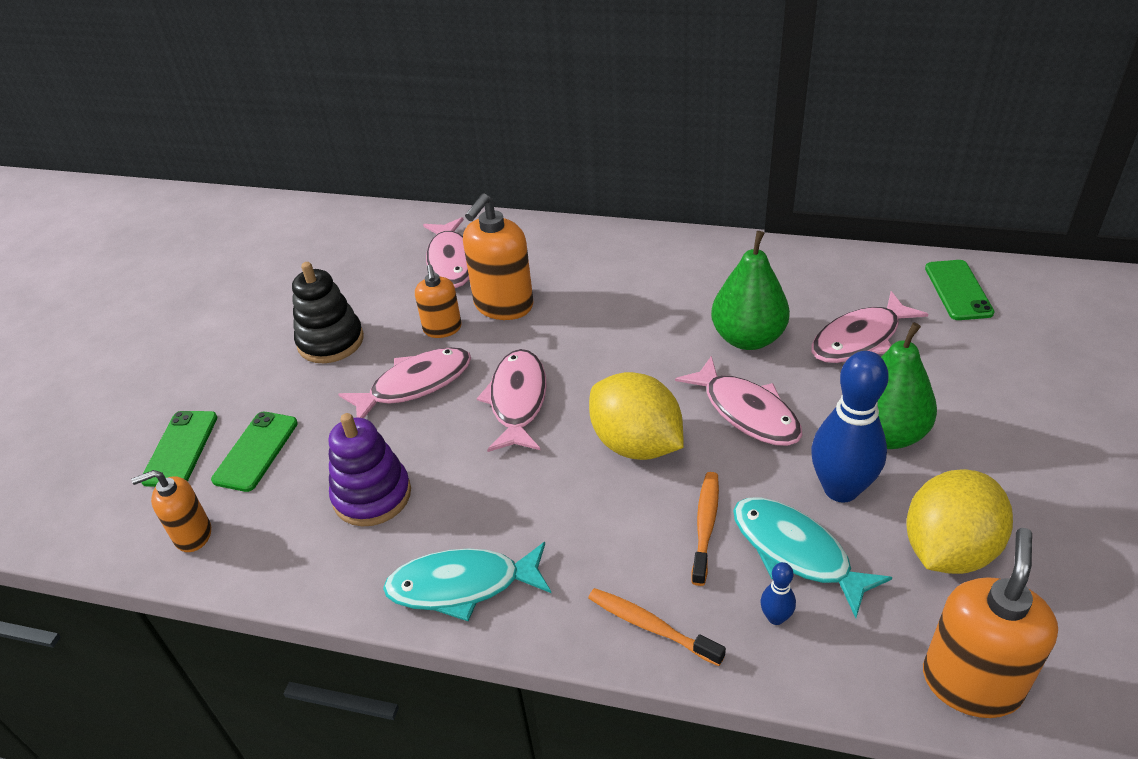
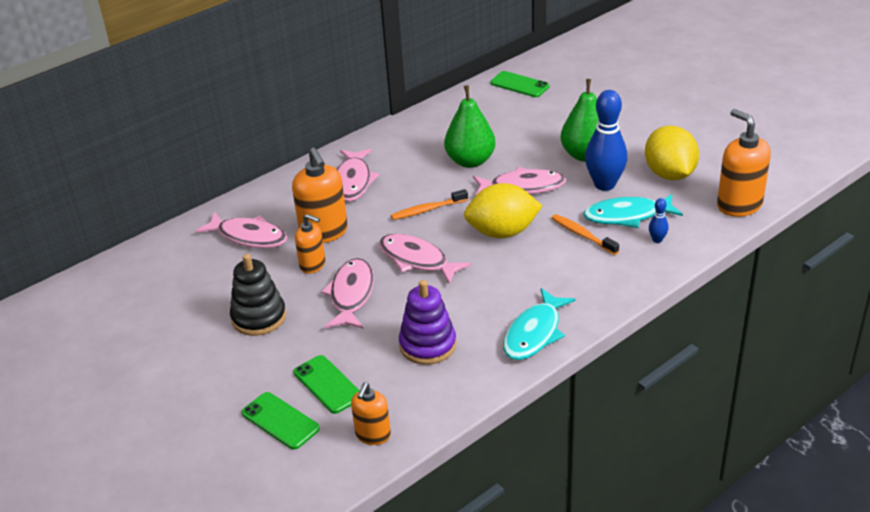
camera: 55 degrees left, 5 degrees down
(650, 626) = (625, 279): orange toothbrush -> orange toothbrush (427, 210)
(860, 339) = (516, 129): pink fish -> pink fish (353, 181)

